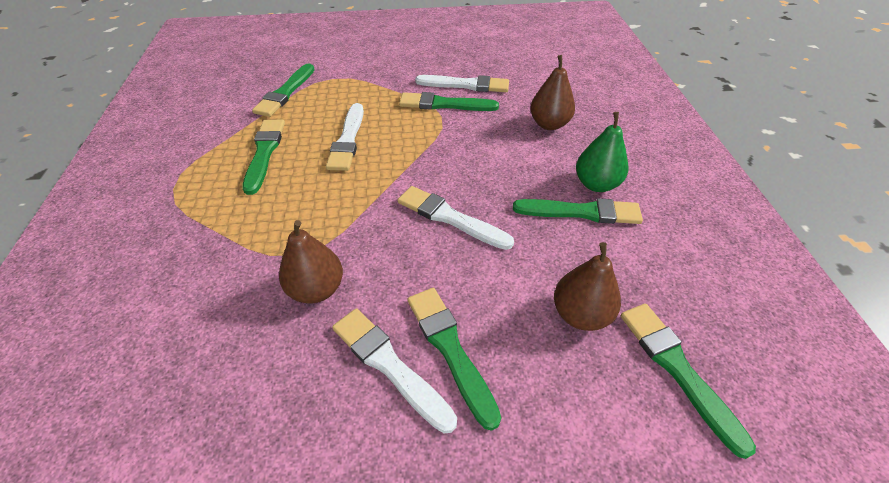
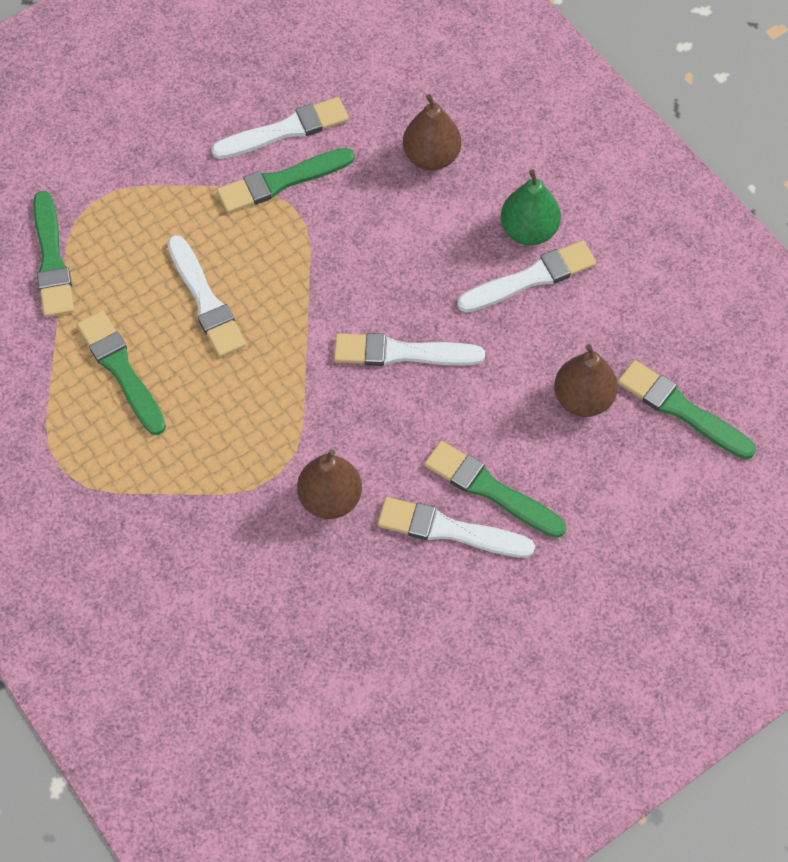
camera: 30 degrees left, 15 degrees up
(581, 212) = (531, 278): green brush -> white brush

